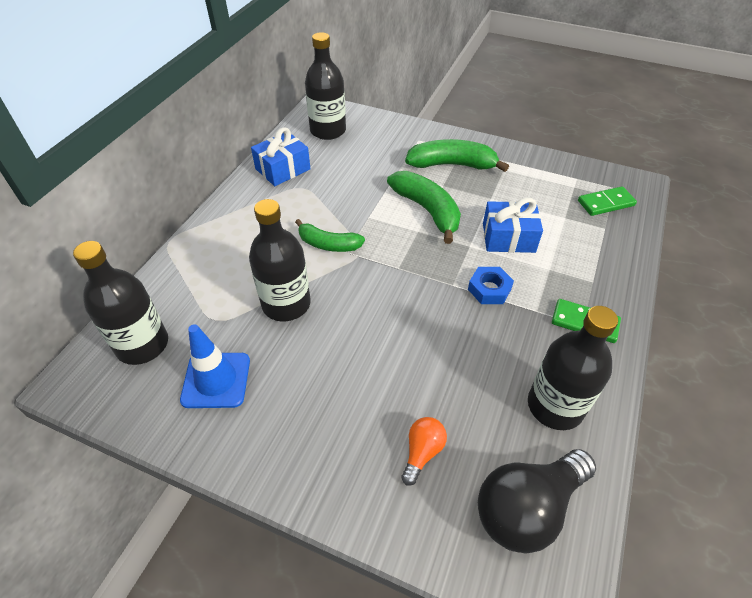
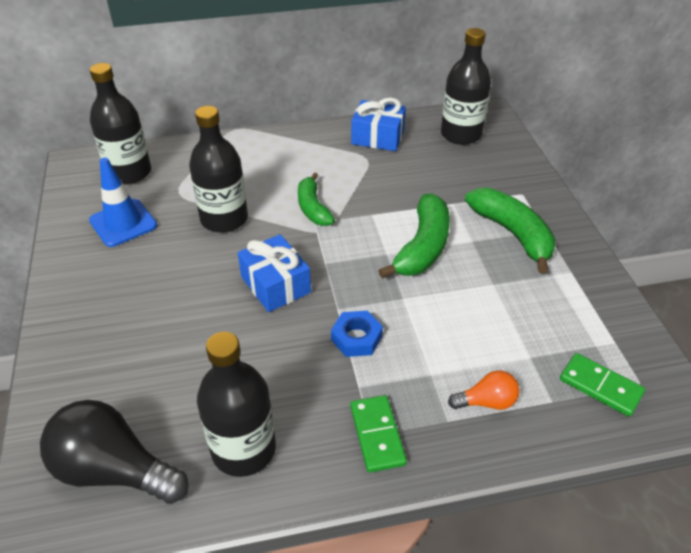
camera: 55 degrees right, 5 degrees down
(422, 452) = (130, 372): orange light bulb -> orange light bulb (486, 402)
(508, 238) = (446, 323): blue gift -> blue gift (275, 285)

